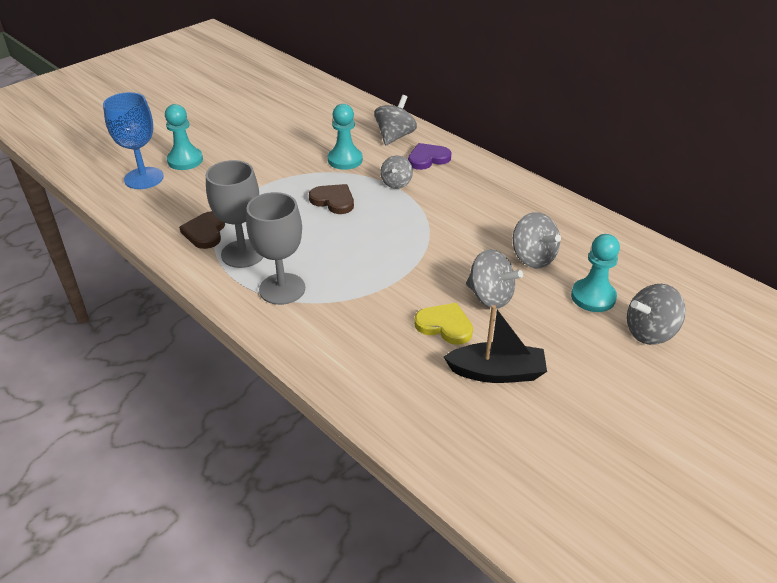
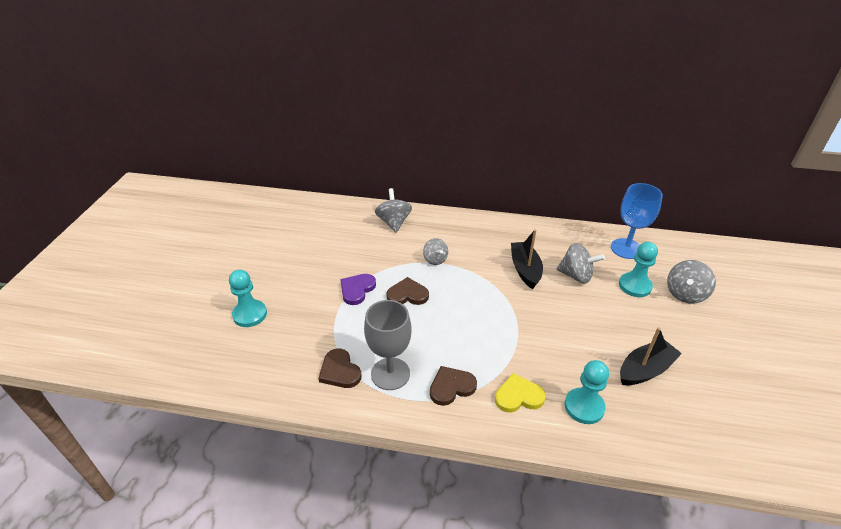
camera: 35 degrees left, 0 degrees up
(144, 178) = (230, 348): blue goblet -> blue goblet (626, 248)
(282, 289) = (451, 387): grey goblet -> brown heart
(345, 160) = (379, 257): turquoise pawn -> turquoise pawn (584, 407)
(428, 158) = (435, 231): purple heart -> purple heart (357, 290)
(445, 325) = (582, 354): yellow heart -> yellow heart (518, 396)
(480, 229) = (525, 270): none -> black boat
(490, 297) = (583, 317): grey spinning top -> none

